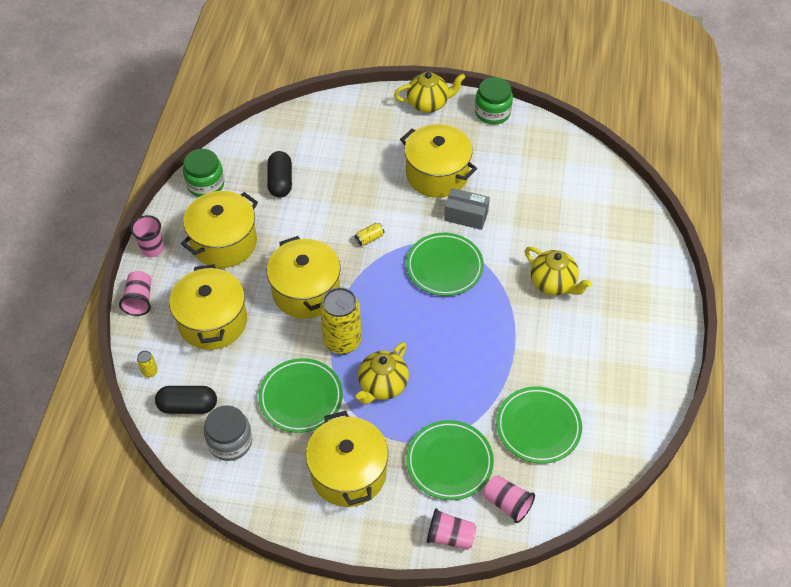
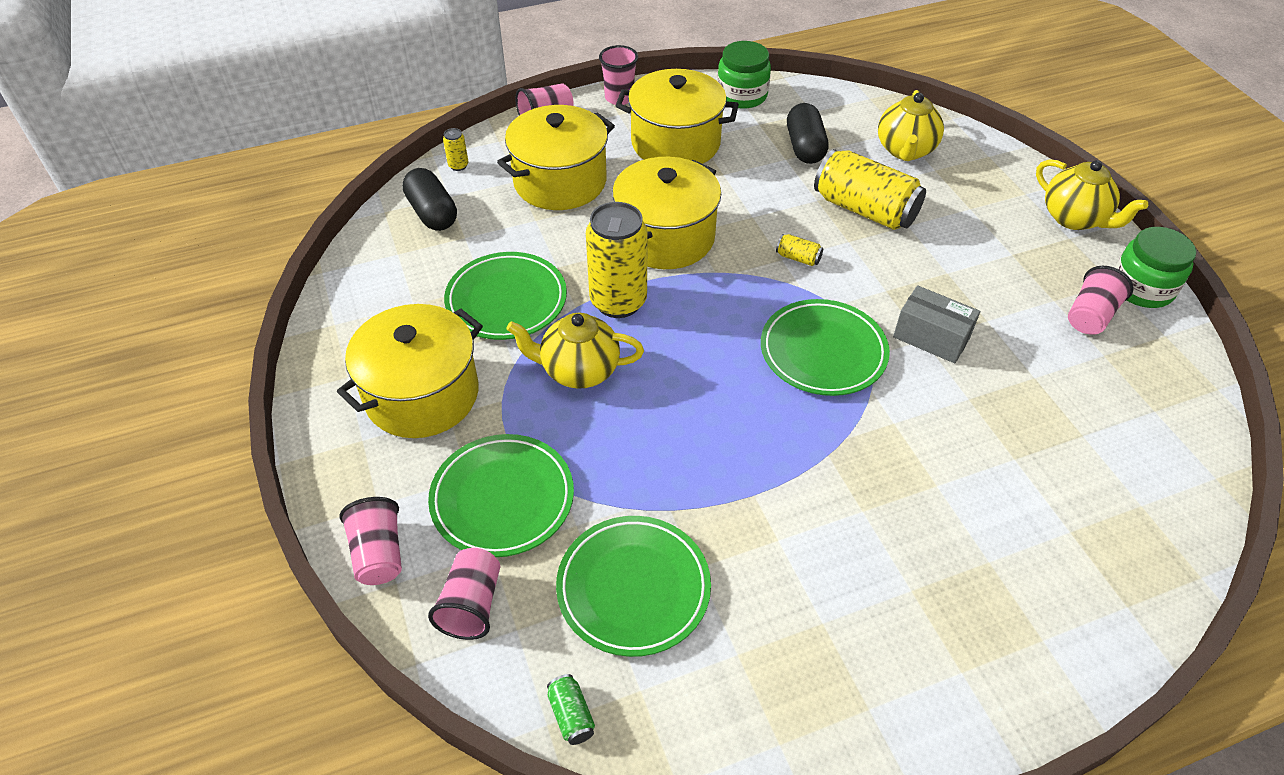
camera: 60 degrees right, 5 degrees down
(230, 442) = (405, 267): grey jar -> none
(280, 182) = (804, 147): black capsule -> black capsule turned 60 degrees counterclockwise
(354, 186) = (864, 209): none -> yellow can
(437, 174) = (968, 277): yellow pot -> none
(466, 216) = (931, 337): grey box -> grey box turned 45 degrees counterclockwise
(495, 144) = (1090, 316): none -> pink cup
(553, 284) = (912, 494): yellow teapot -> yellow teapot (905, 150)
(590, 485) = (571, 715): none -> green can

